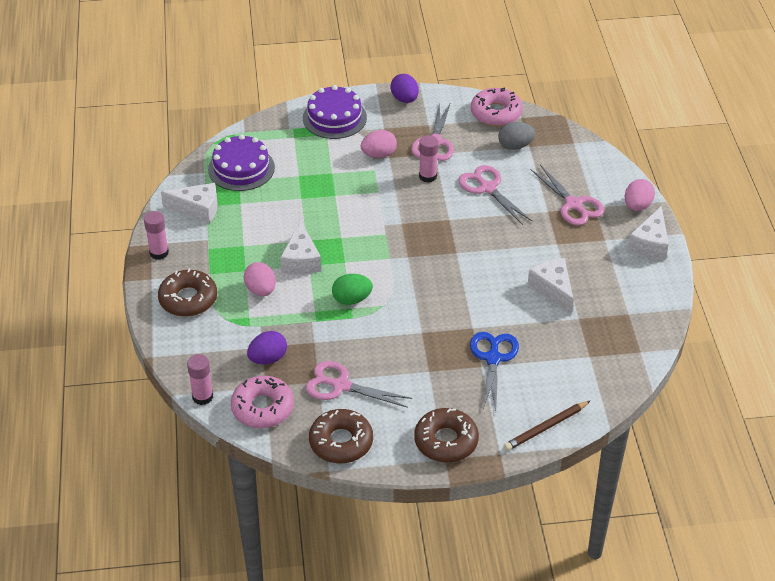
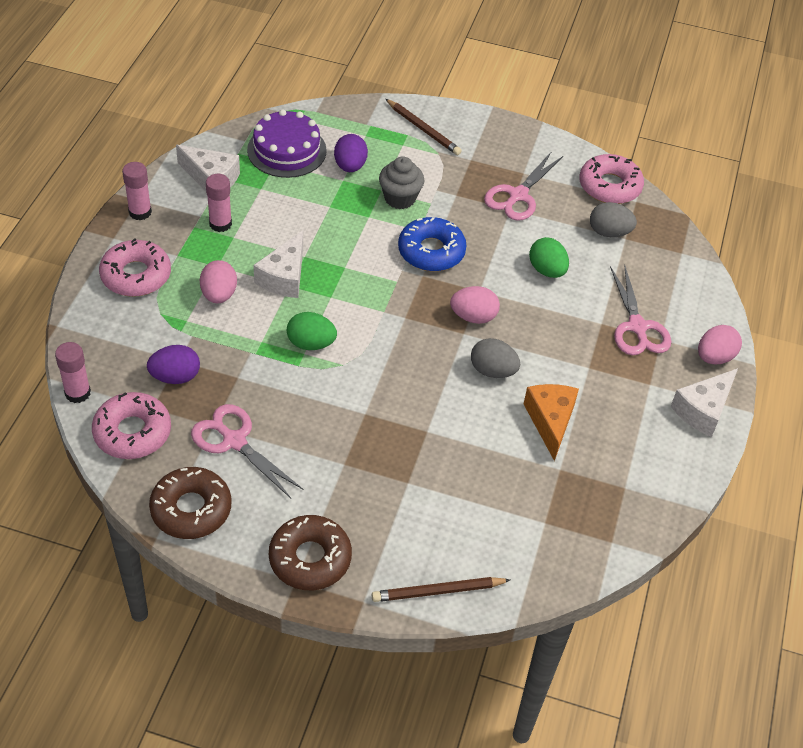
camera: 20 degrees right, 5 degrees up
(188, 299) = (136, 275): brown donut -> pink donut
(334, 118) = (423, 129): purple cake -> brown pencil
(350, 174) = (400, 198): none -> grey cupcake
(379, 155) = (446, 188): pink egg -> pink egg (473, 317)
(397, 204) = (431, 251): none -> blue donut
(404, 99) = (514, 135): purple egg -> purple egg (350, 166)
(428, 176) = (486, 232): pink glue stick -> pink glue stick (220, 224)
(487, 188) = (547, 270): pink scissors -> green egg
(492, 270) = (492, 371): none -> grey egg
(493, 358) = (428, 479): blue scissors -> none
(553, 289) = (550, 421): white cheese -> orange cheese

